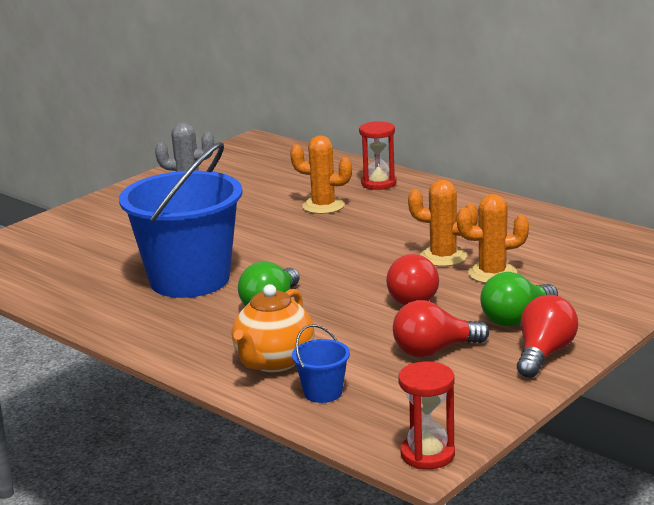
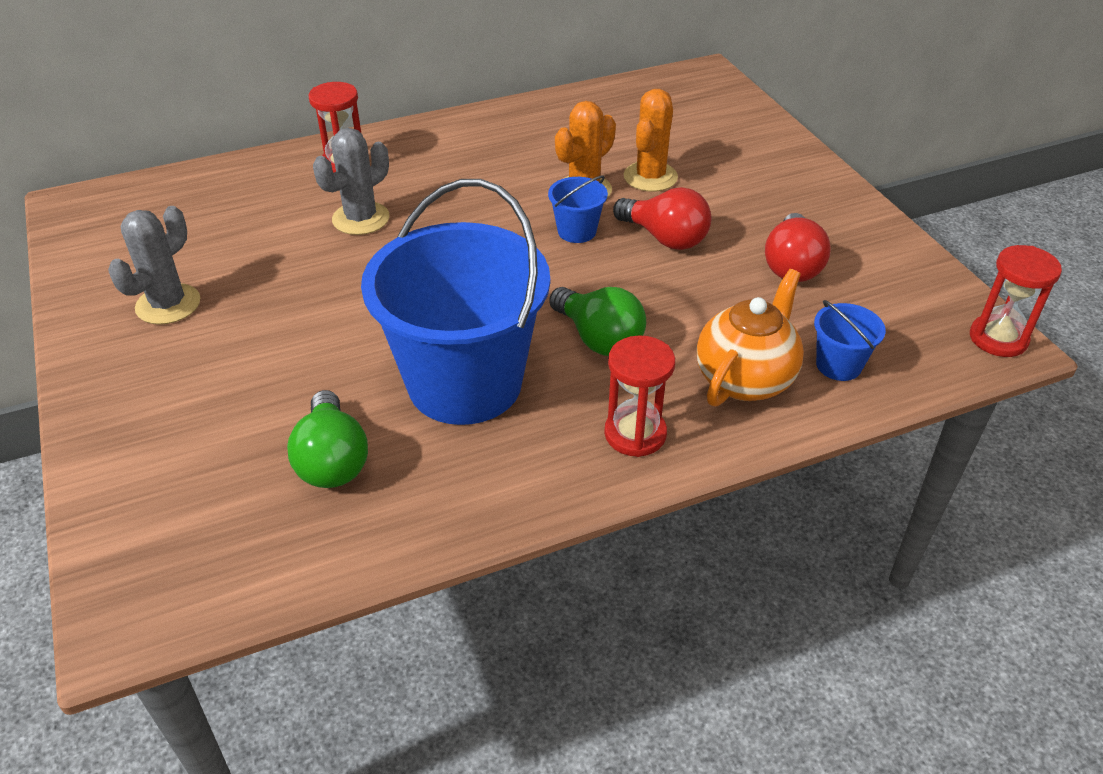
camera: 65 degrees left, 20 degrees up
(185, 339) = (635, 434): none -> red hourglass
(274, 362) = (745, 379): orange teapot -> orange teapot turned 105 degrees counterclockwise
(323, 206) = (361, 219): orange cactus -> grey cactus
(387, 268) = (577, 231): none -> blue bucket
(516, 318) = (759, 198): green light bulb -> green light bulb (332, 460)
(544, 354) = (840, 210): red light bulb -> none

